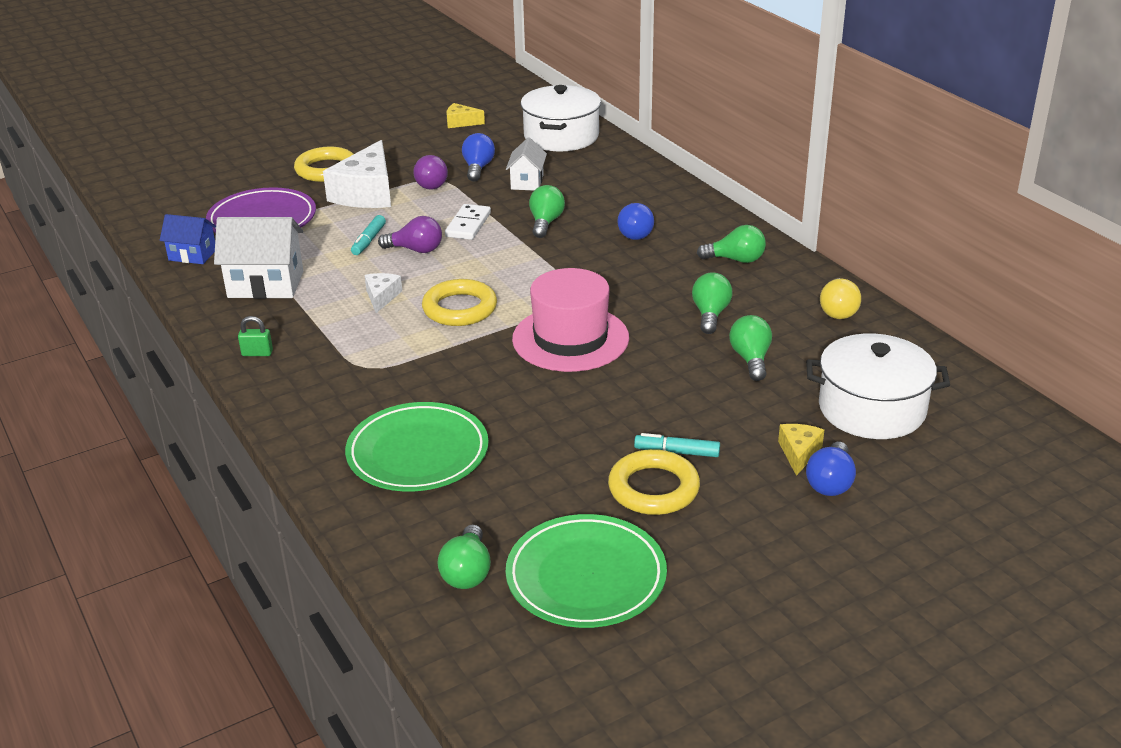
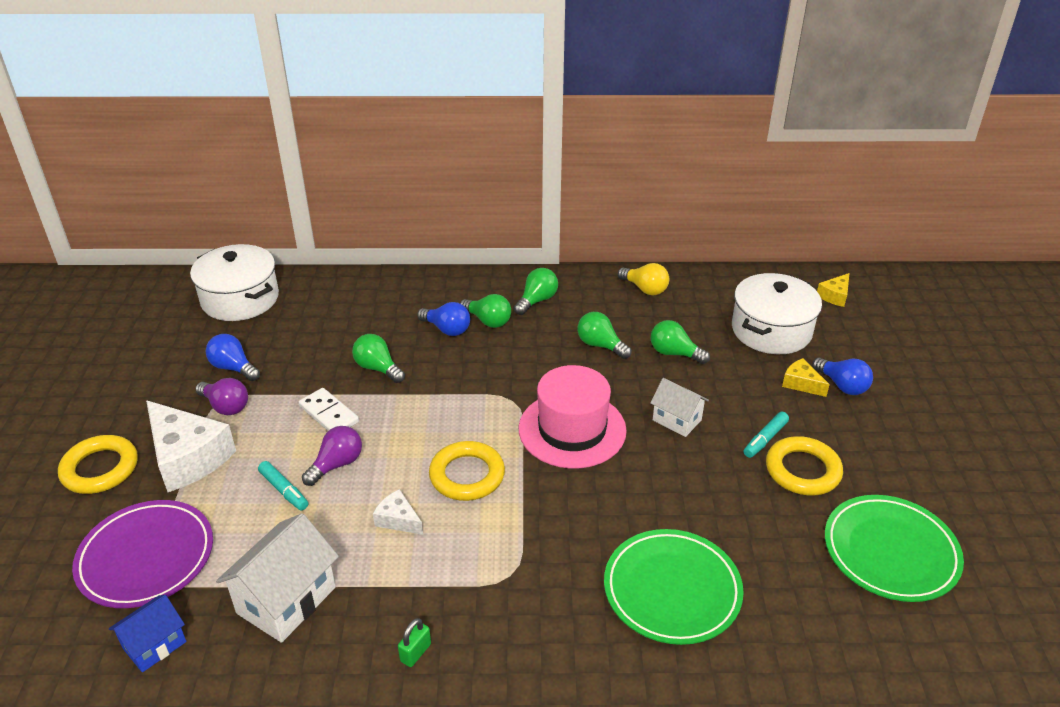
camera: 60 degrees left, 5 degrees up
(461, 122) = (131, 343): yellow cheese -> yellow cheese (834, 296)
(467, 572) = (854, 620): green light bulb -> green light bulb (488, 321)
(527, 182) = (295, 350): white house -> white house (677, 420)

